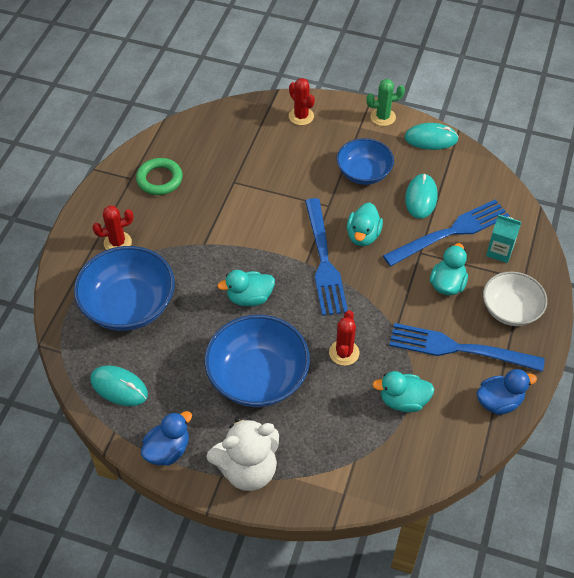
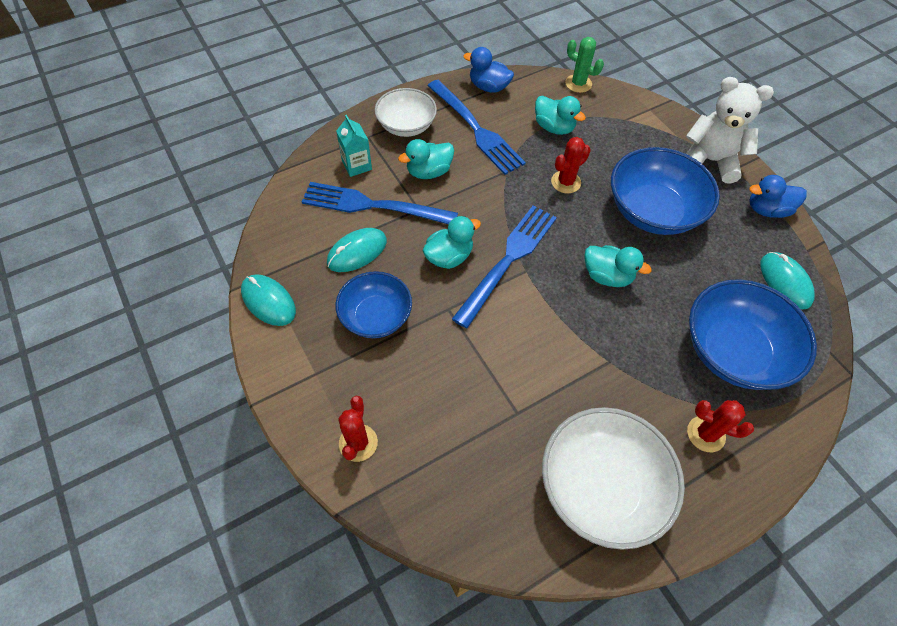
camera: 140 degrees left, 5 degrees up
(159, 179) = (601, 486): green ring -> white bowl
(383, 117) = (278, 366): green cactus -> green cactus (578, 84)

